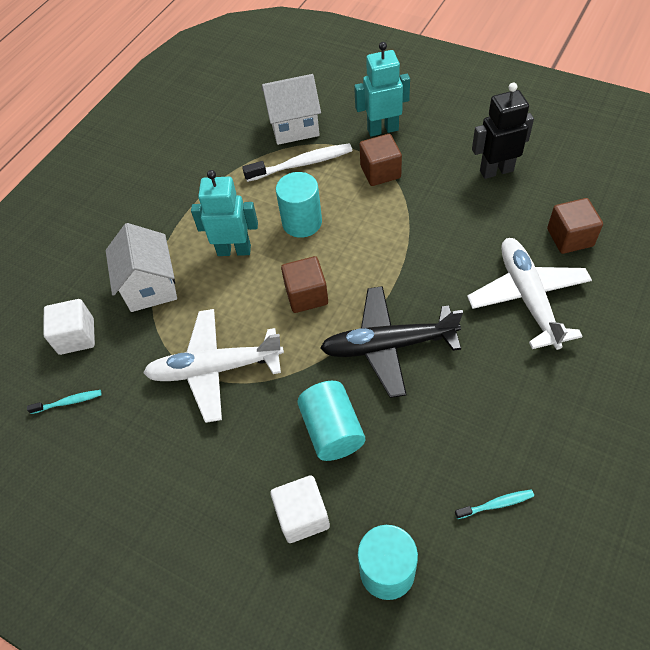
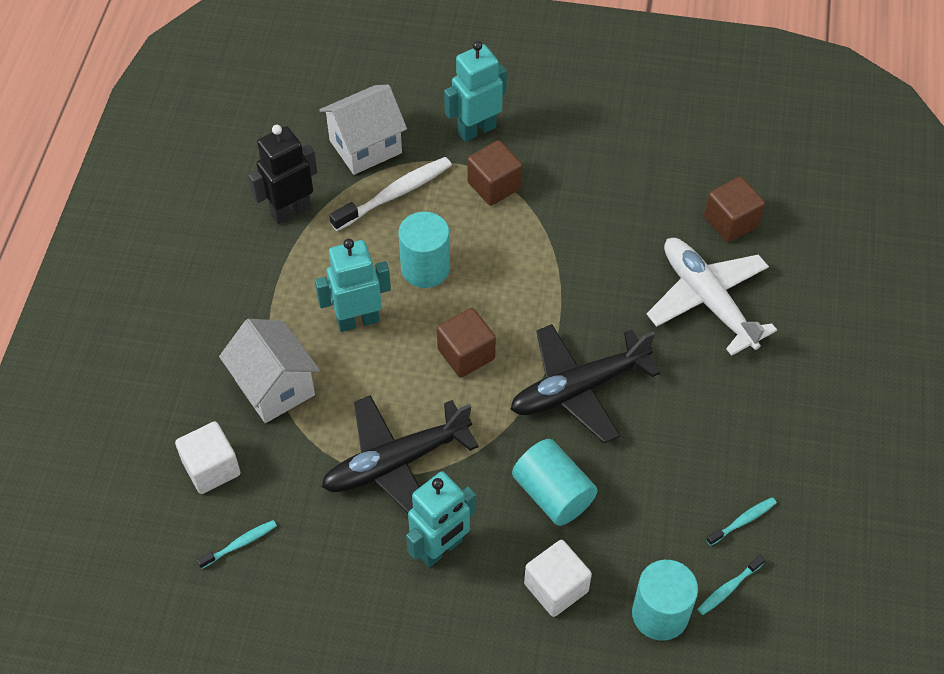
camera: 25 degrees left, 0 degrees up
(215, 369) = (396, 463): white plane -> black plane
(220, 451) = (441, 549): none -> turquoise robot
(460, 566) = (728, 588): none -> turquoise toothbrush
(496, 170) = (627, 157): black robot -> black robot (290, 211)

